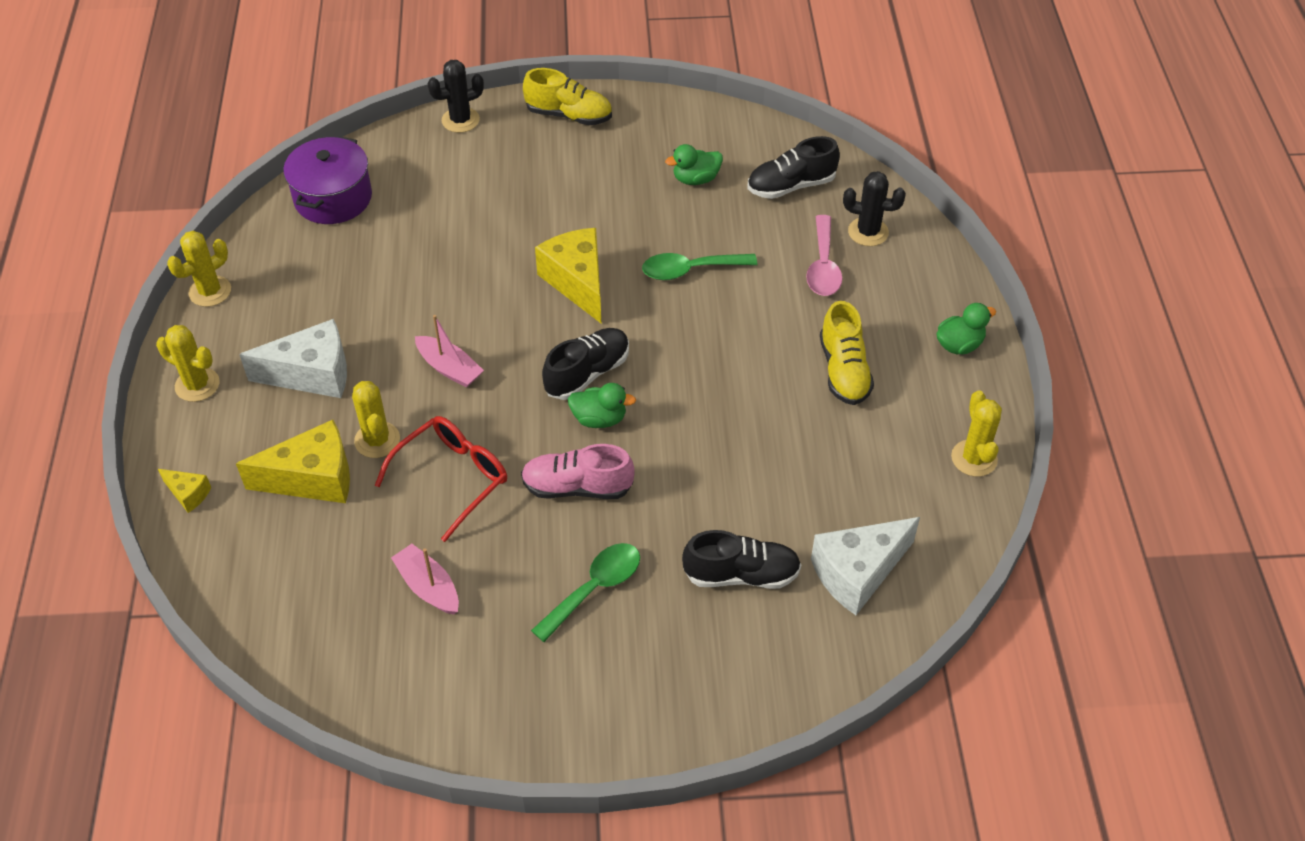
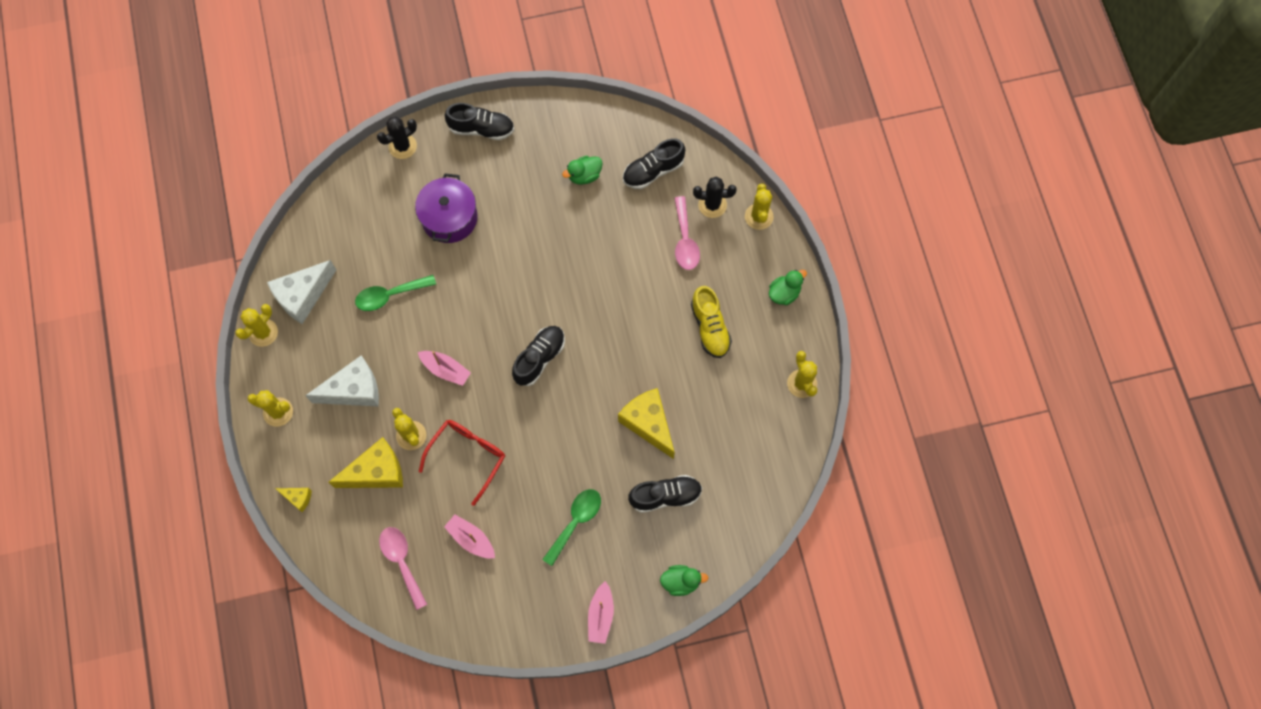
camera: 10 degrees left, 20 degrees up
(314, 601) = (402, 562): none -> pink spoon
(333, 198) = (327, 235): purple pot -> purple pot (449, 218)
(569, 115) = (481, 129): yellow shoe -> black shoe
(577, 282) = (518, 282): yellow cheese -> yellow cheese (648, 424)
(577, 487) = (550, 449): pink shoe -> none
(599, 419) = (554, 393): green duck -> green duck (681, 582)
(607, 726) = (601, 615): none -> pink boat
(690, 270) = (594, 259): green spoon -> green spoon (390, 295)
(858, 573) = (737, 482): white cheese -> white cheese (303, 296)
(932, 253) = (759, 216): none -> yellow cactus

